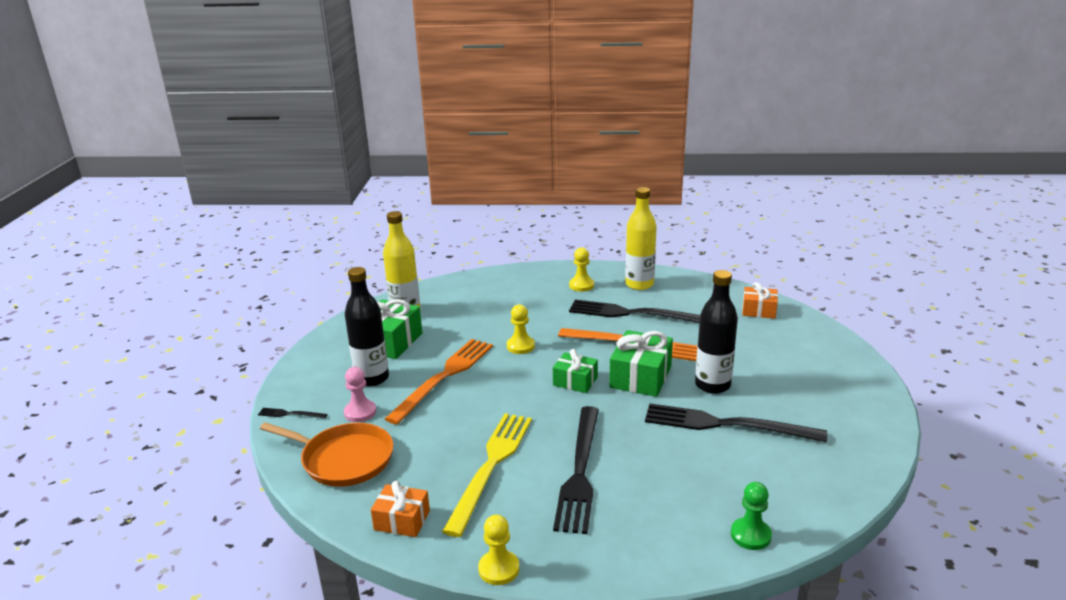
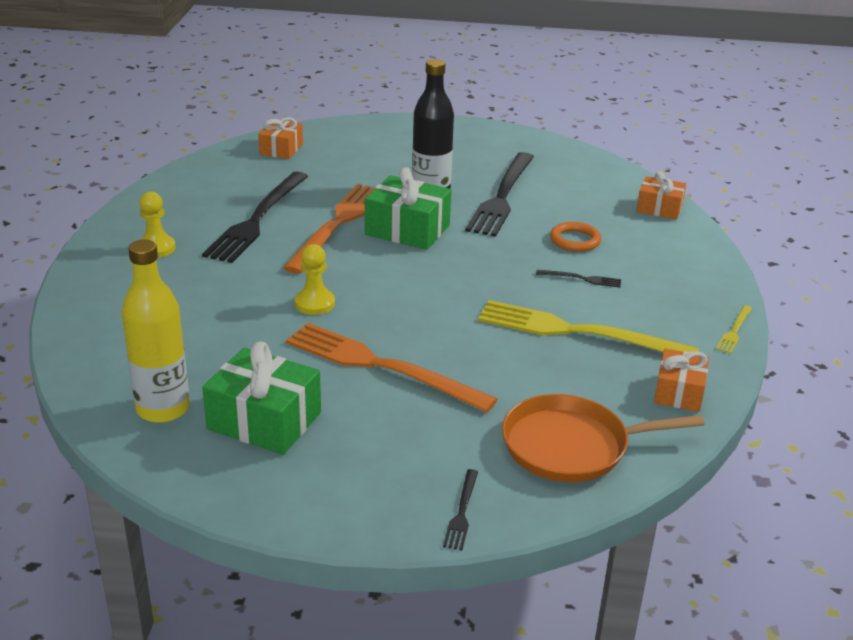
camera: 90 degrees left, 5 degrees up
(343, 459) = (571, 446): orange pan -> orange pan turned 120 degrees counterclockwise
(360, 412) = (462, 439): pink pawn -> none
(372, 378) = (372, 433): black bottle -> none
(499, 569) = (734, 331): yellow pawn -> yellow fork
(575, 381) = (409, 270): green gift -> none
(580, 471) = (582, 279): black fork -> black fork, size x0.42
(639, 284) = (177, 208): yellow bottle -> none
(653, 469) = (575, 240): none -> orange ring
(750, 535) = (659, 208): green pawn -> orange gift

